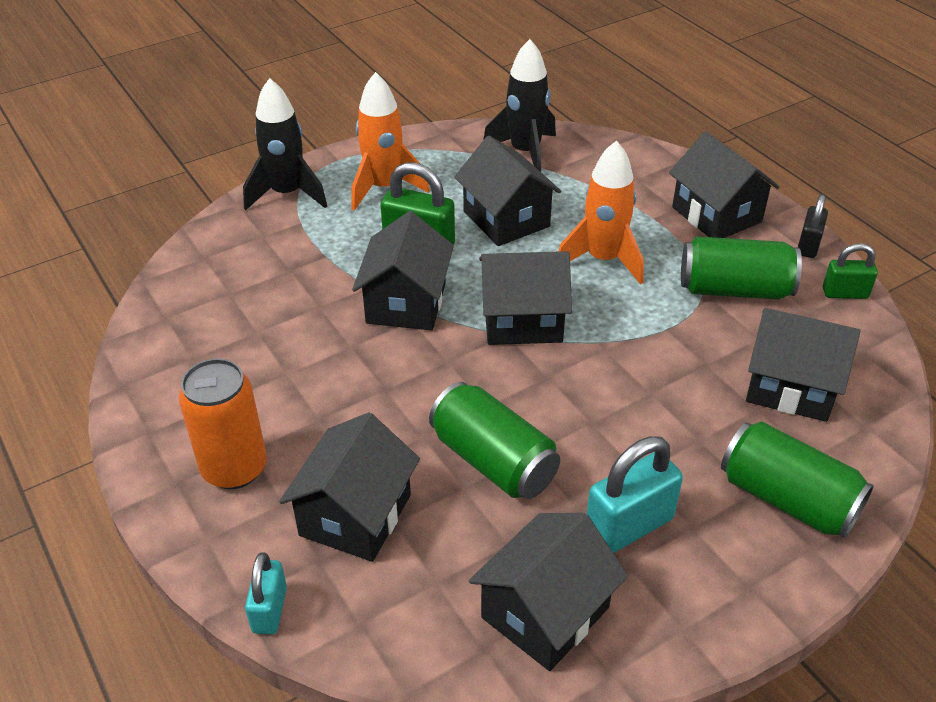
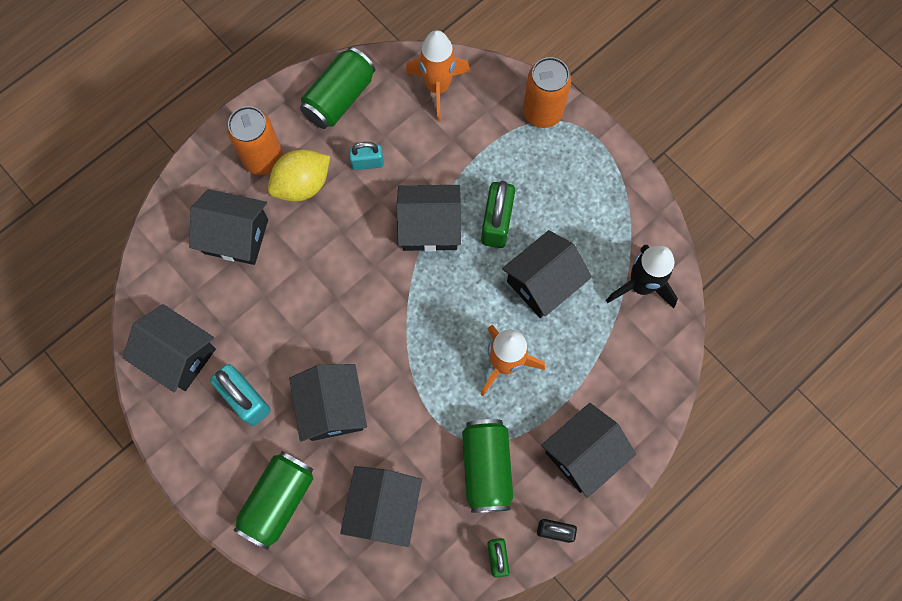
camera: 80 degrees right, 30 degrees up
(269, 610) = (166, 207): turquoise padlock -> turquoise padlock (367, 163)
(287, 194) = (542, 112): black rocket -> orange can
(297, 425) = (302, 185): none -> yellow lemon
(384, 188) = (566, 182): orange rocket -> orange rocket (438, 87)
(493, 461) = (288, 310): green can -> green can (339, 98)
(522, 320) = (424, 311): black house -> black house (332, 408)

